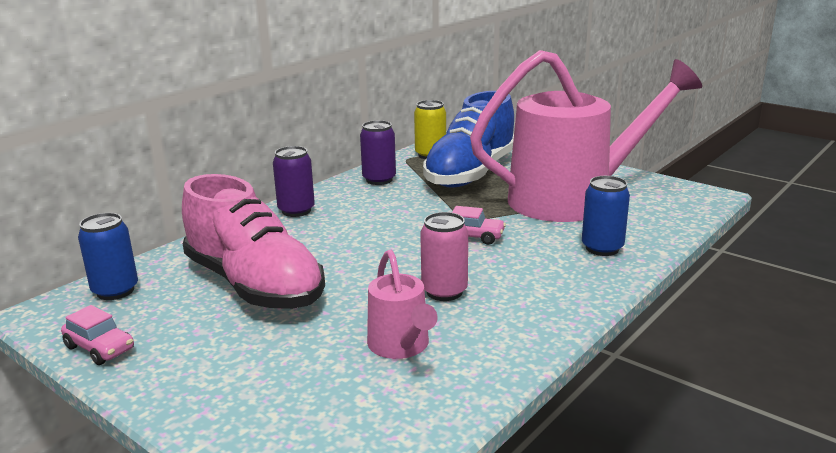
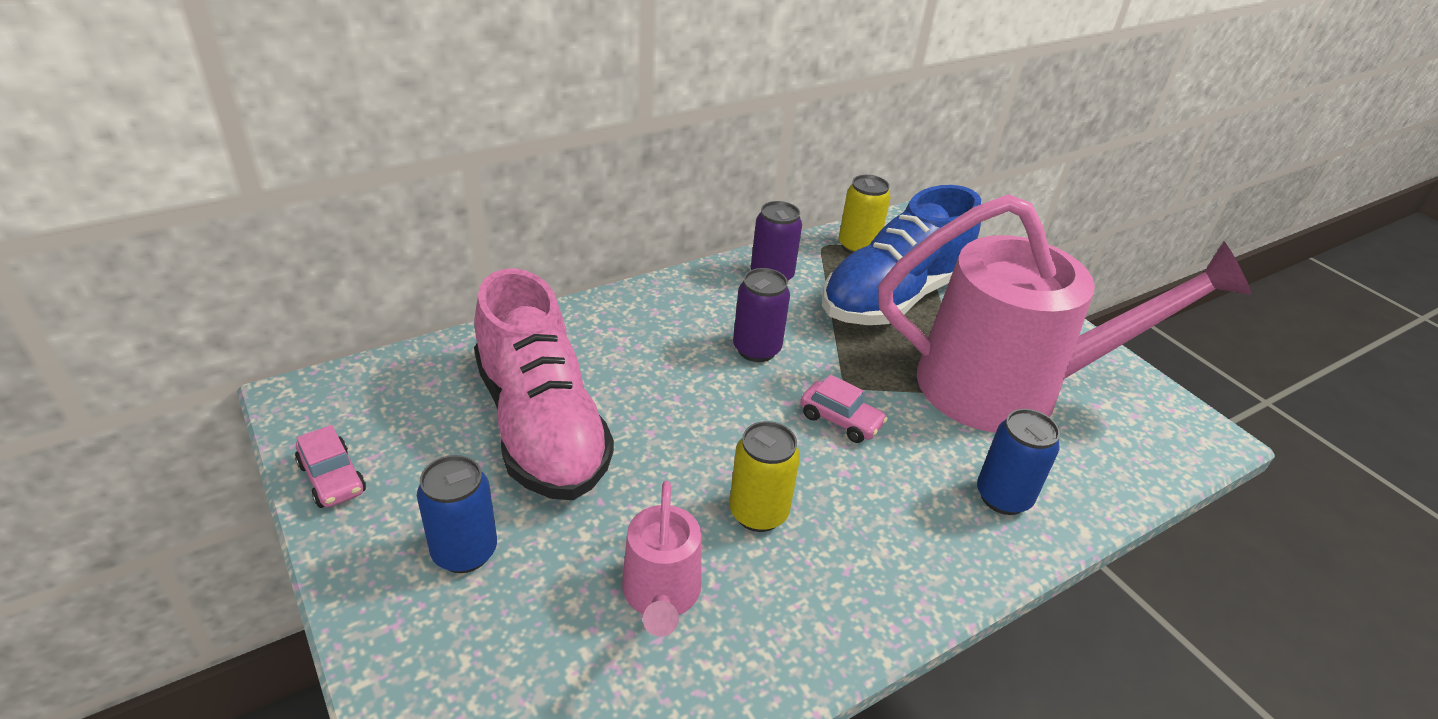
camera: 15 degrees right, 15 degrees up
(115, 291) = (388, 386): blue can -> blue can (464, 552)
(296, 211) = (646, 306): purple can -> purple can (756, 349)
(444, 291) = (758, 513): pink can -> yellow can

